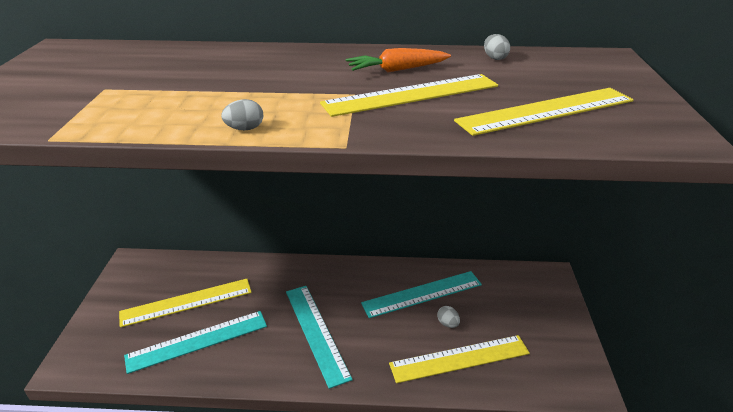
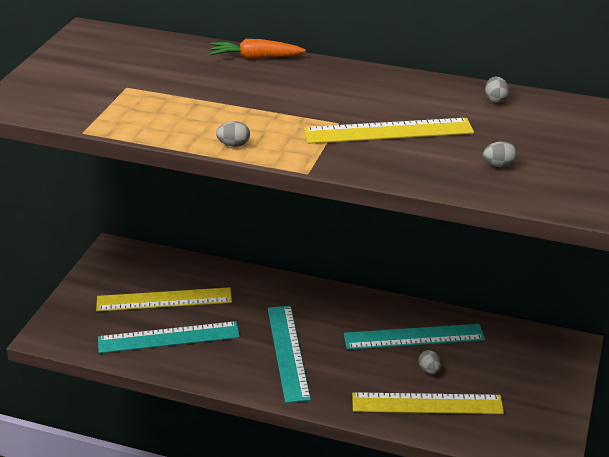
camera: 15 degrees right, 0 degrees up
(397, 70) = (390, 101): orange carrot -> orange carrot (255, 57)
(546, 111) = (498, 165): yellow ruler -> grey egg

